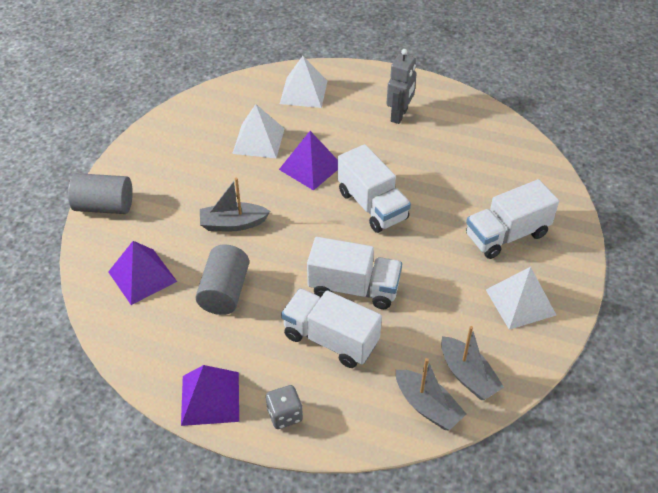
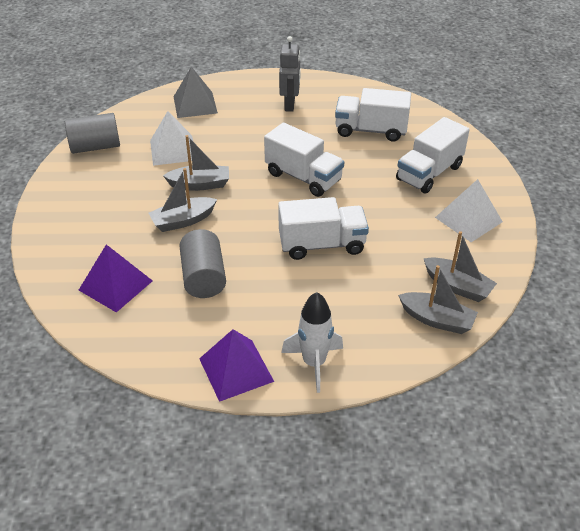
camera: 20 degrees left, 5 degrees down
(104, 206) = (47, 236): grey cylinder -> grey cylinder (95, 147)
(267, 187) = (200, 184): none -> grey boat
(284, 415) = (314, 363): grey dice -> white rocket
(303, 92) = (195, 104): white pyramid -> grey pyramid
(310, 167) = (232, 160): purple pyramid -> none
(330, 339) = (323, 290): white truck -> white truck (370, 130)

